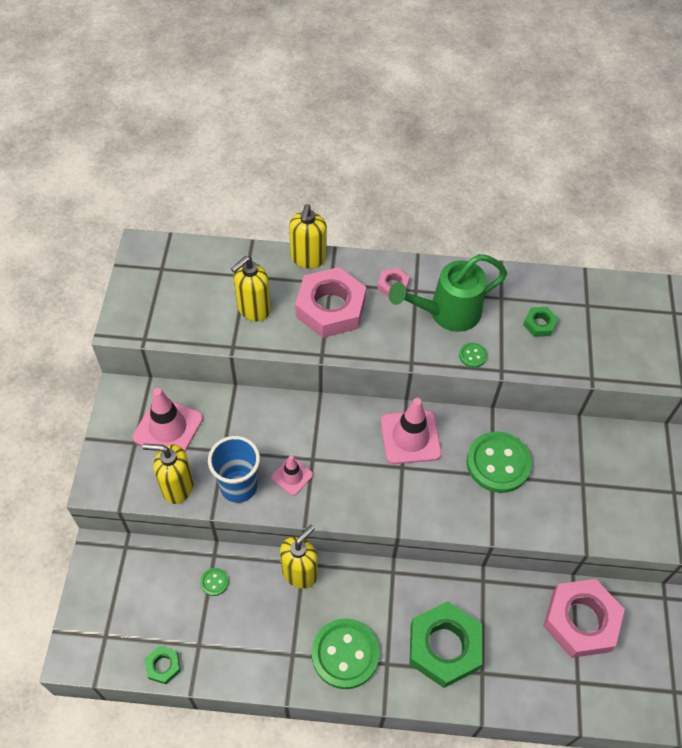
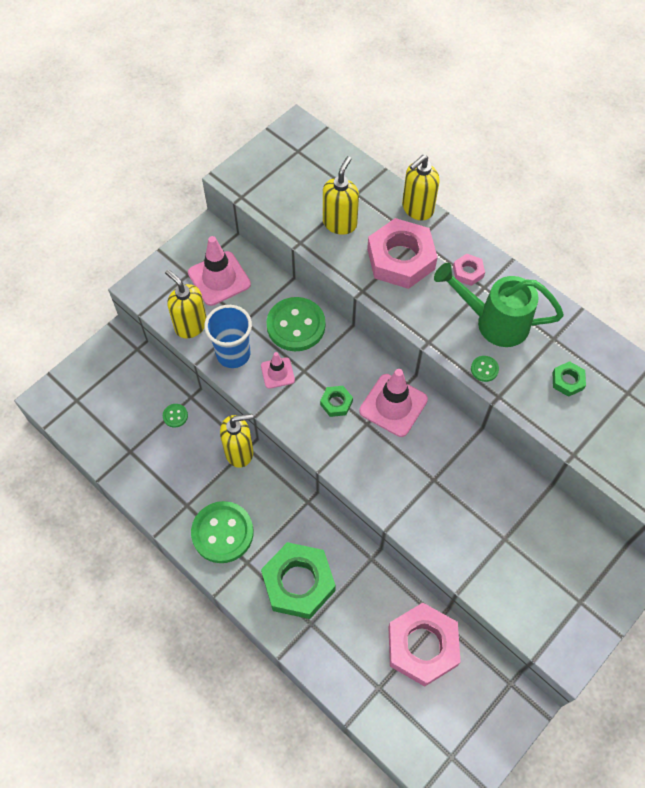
camera: 40 degrees right, 5 degrees up
(163, 666) = (96, 448): green nut -> green nut (336, 403)
(253, 309) = (340, 223): yellow soap dispenser -> yellow soap dispenser turned 120 degrees clockwise
(498, 463) = (447, 473): green button -> green button (296, 325)

